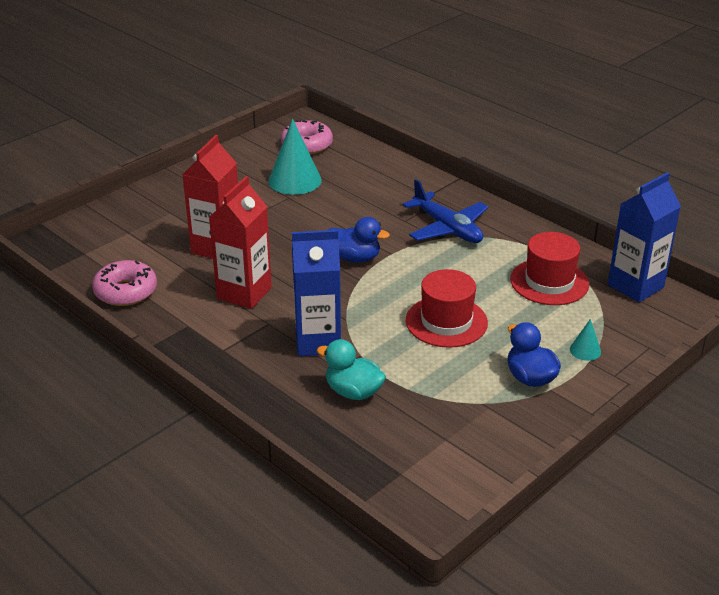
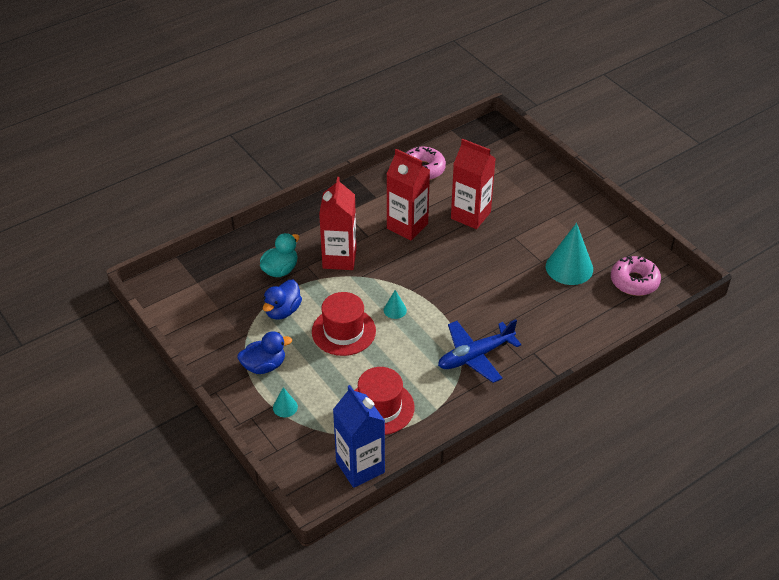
camera: 100 degrees right, 10 degrees up
(318, 342) = (339, 258): blue carton -> red carton
(355, 258) = (441, 291): blue duck -> blue duck (282, 311)
(397, 287) = (395, 310): none -> turquoise cone

